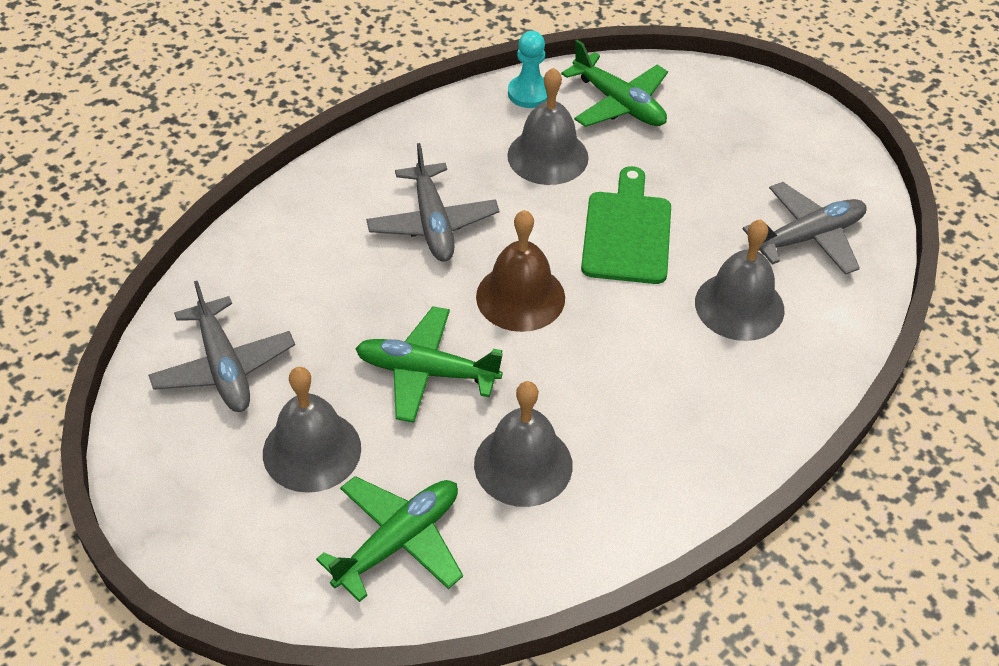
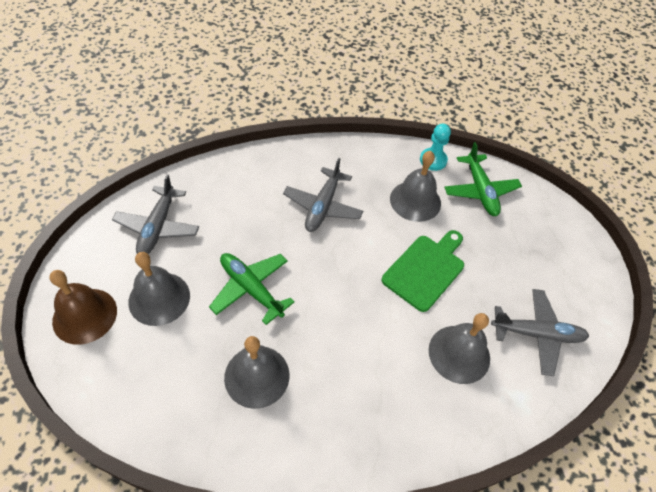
camera: 30 degrees right, 5 degrees up
(398, 541) = (156, 379): green plane -> none
(520, 297) = (335, 274): brown bell -> brown bell (85, 315)

